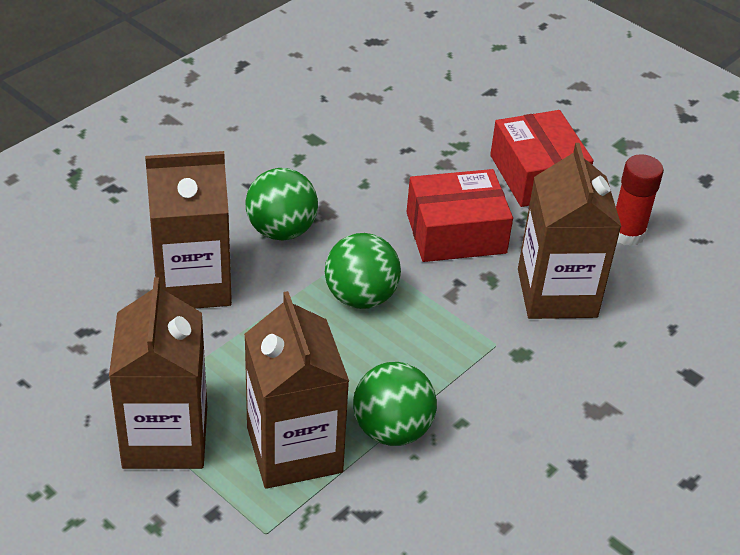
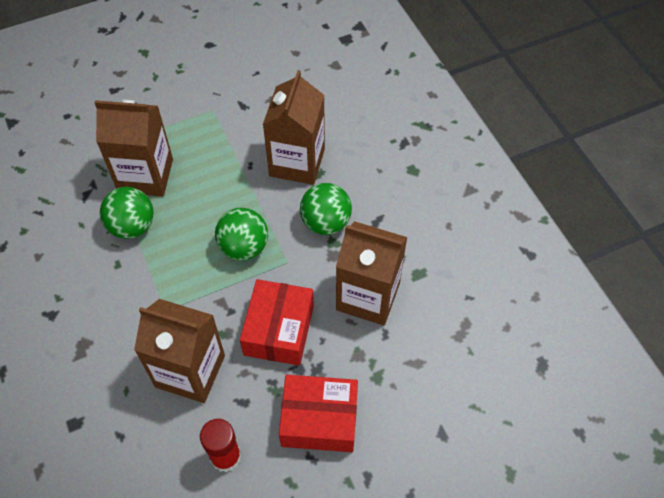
camera: 115 degrees right, 15 degrees up
(165, 437) = (186, 122): brown carton -> brown carton (368, 296)

